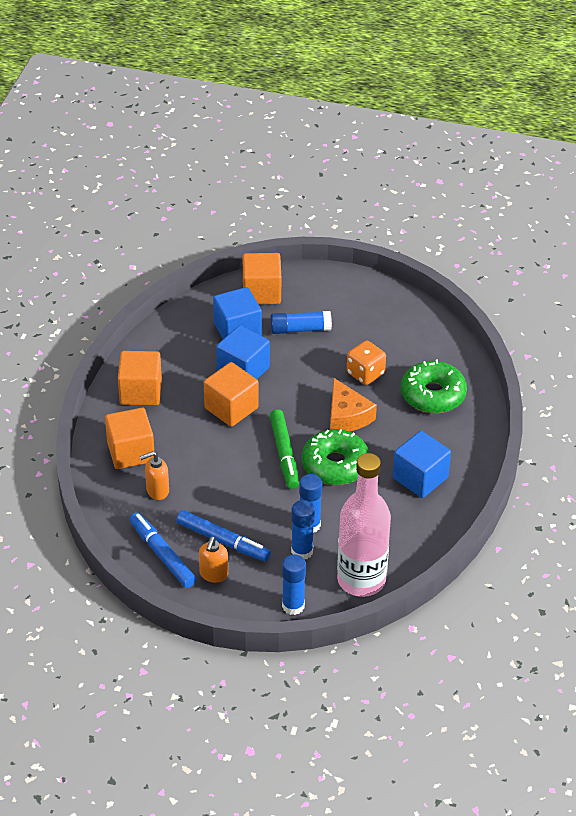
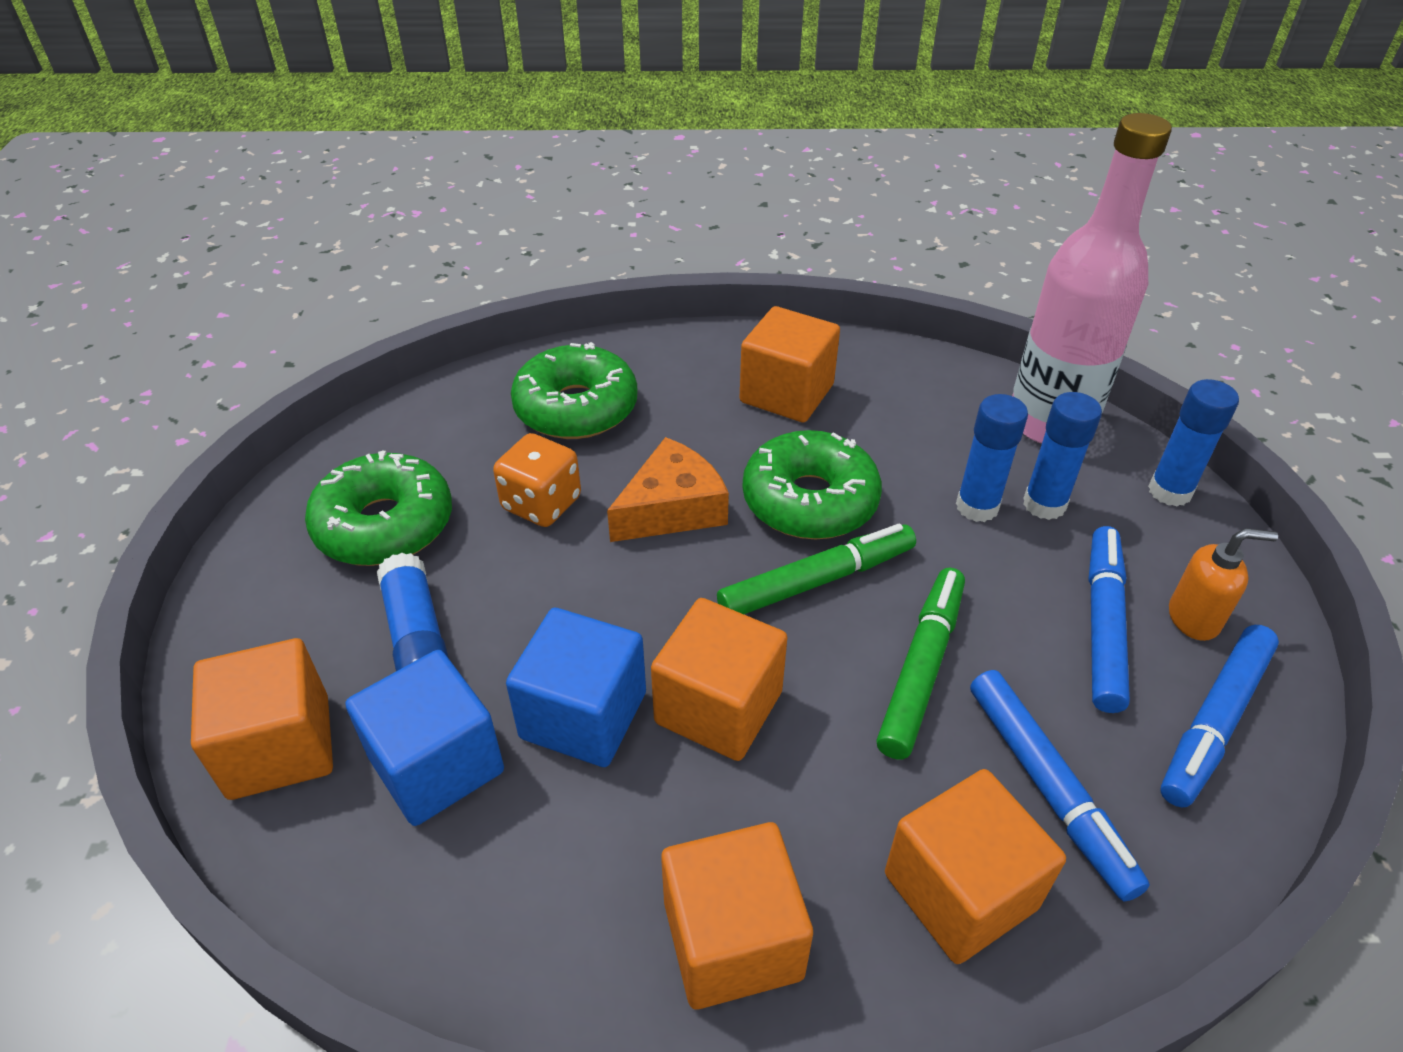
camera: 105 degrees left, 0 degrees up
(157, 491) = (1048, 787): orange soap dispenser -> blue marker
(225, 473) = (921, 668): none -> green marker
(369, 323) = (384, 525): none -> green donut
(420, 478) = (786, 393): blue cube -> orange cube

